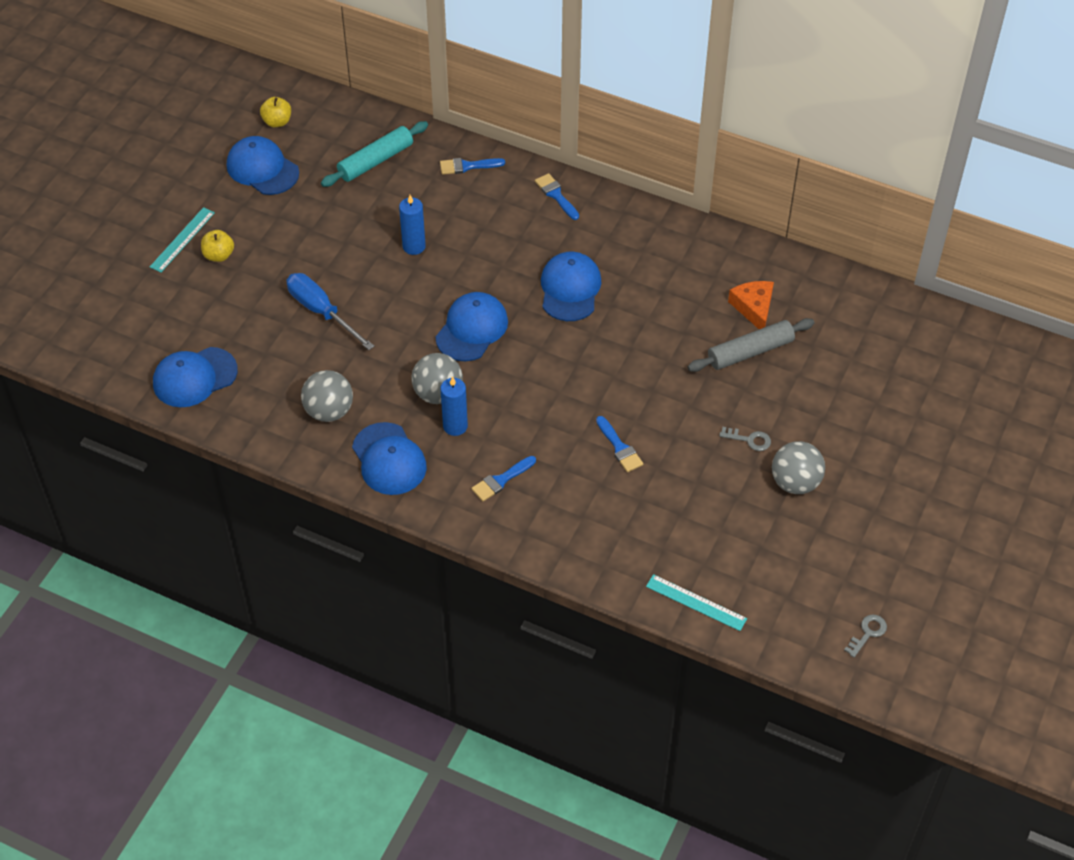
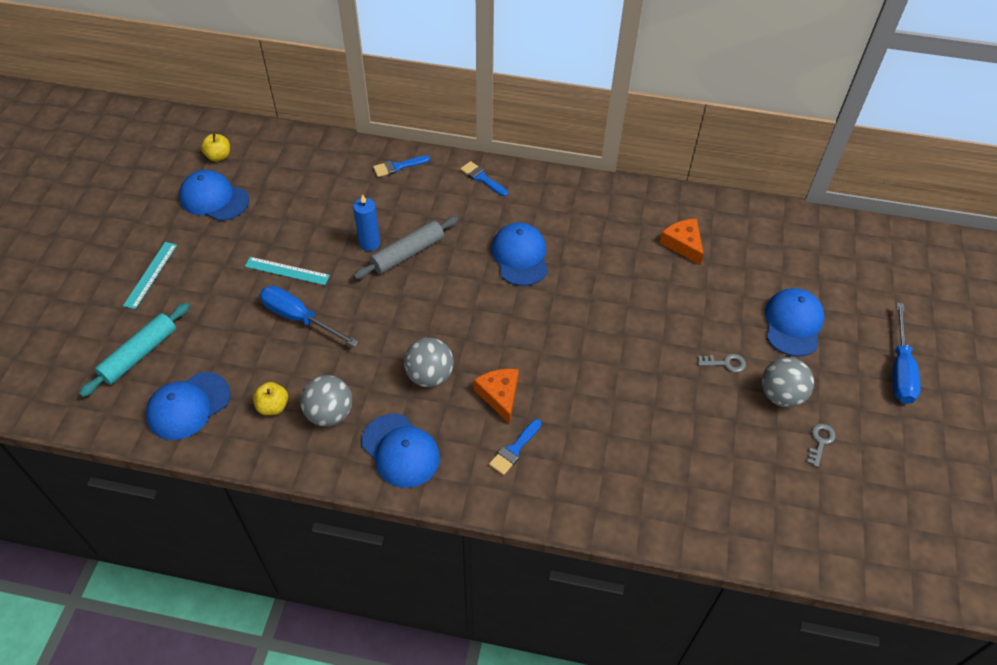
camera: 15 degrees left, 0 degrees up
(219, 255) = (189, 283): yellow apple -> yellow apple (273, 406)
(376, 161) = (316, 175): turquoise rolling pin -> turquoise rolling pin (139, 354)
(455, 426) = (455, 404): blue candle -> none
(472, 329) = (443, 308): blue cap -> blue cap (793, 324)
(503, 426) = (499, 395): none -> orange cheese
(619, 447) = (613, 394): blue brush -> none
(696, 602) = (739, 535): turquoise ruler -> turquoise ruler (287, 271)
(750, 351) = (695, 283): grey rolling pin -> grey rolling pin (407, 253)
(867, 633) = (906, 531): grey key -> grey key (820, 442)
(936, 482) = (900, 369): none -> blue screwdriver

